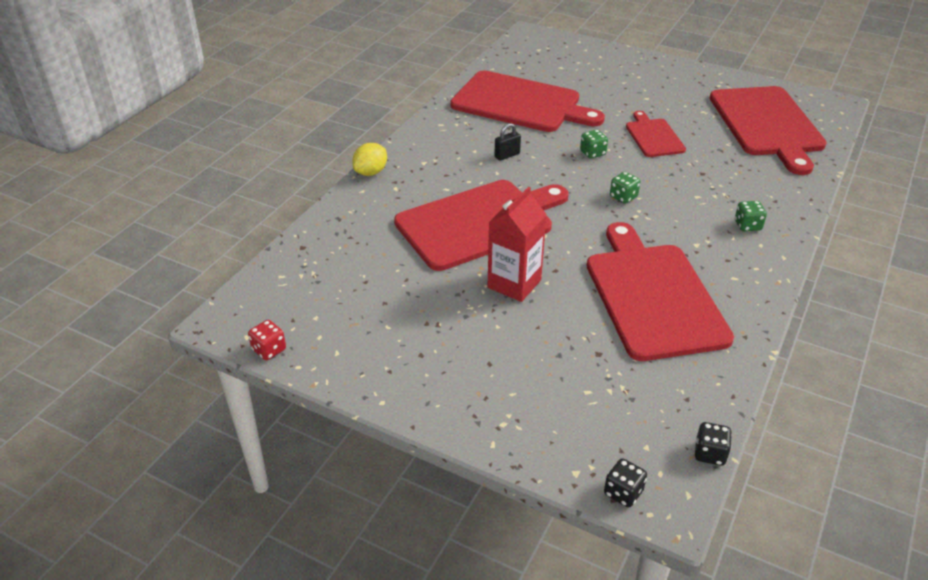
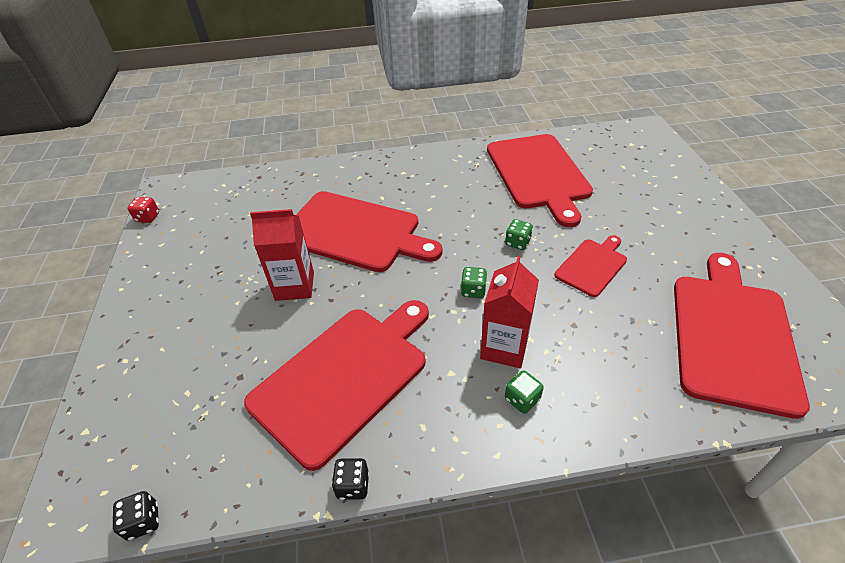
camera: 55 degrees right, 5 degrees up
(371, 172) = (366, 159): yellow lemon -> none
(507, 155) = (458, 202): black padlock -> none
(623, 492) = (70, 475): black dice -> black dice (353, 485)
(695, 211) = (504, 347): none -> red carton
(767, 124) = (731, 335): red cutting board -> red cutting board turned 150 degrees clockwise

